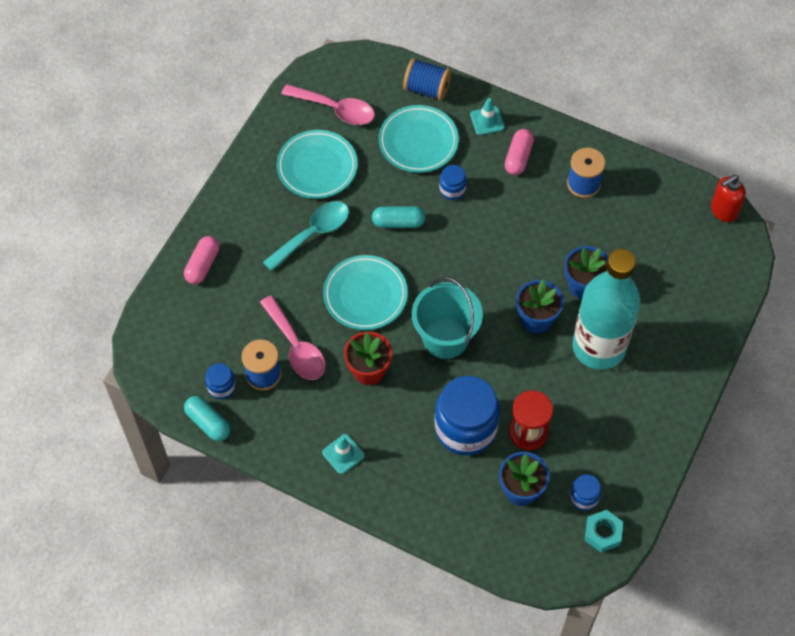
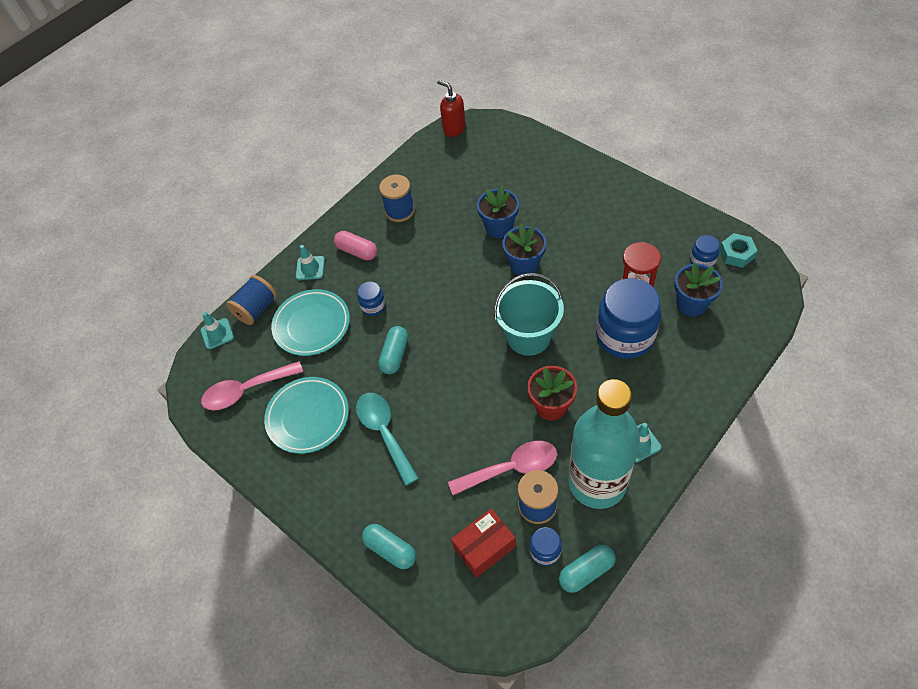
camera: 70 degrees left, 5 degrees down
(203, 265) = (390, 549): pink capsule -> turquoise capsule
(217, 338) = (484, 547): none -> red box
(335, 109) = (246, 390): pink spoon -> pink spoon turned 150 degrees counterclockwise
(365, 295) = (467, 396): turquoise plate -> none
(391, 65) = (217, 334): none -> turquoise traffic cone
(598, 347) = (560, 227): turquoise bottle -> turquoise bottle (597, 482)
(723, 211) = (454, 129): red soap dispenser -> red soap dispenser turned 150 degrees clockwise

